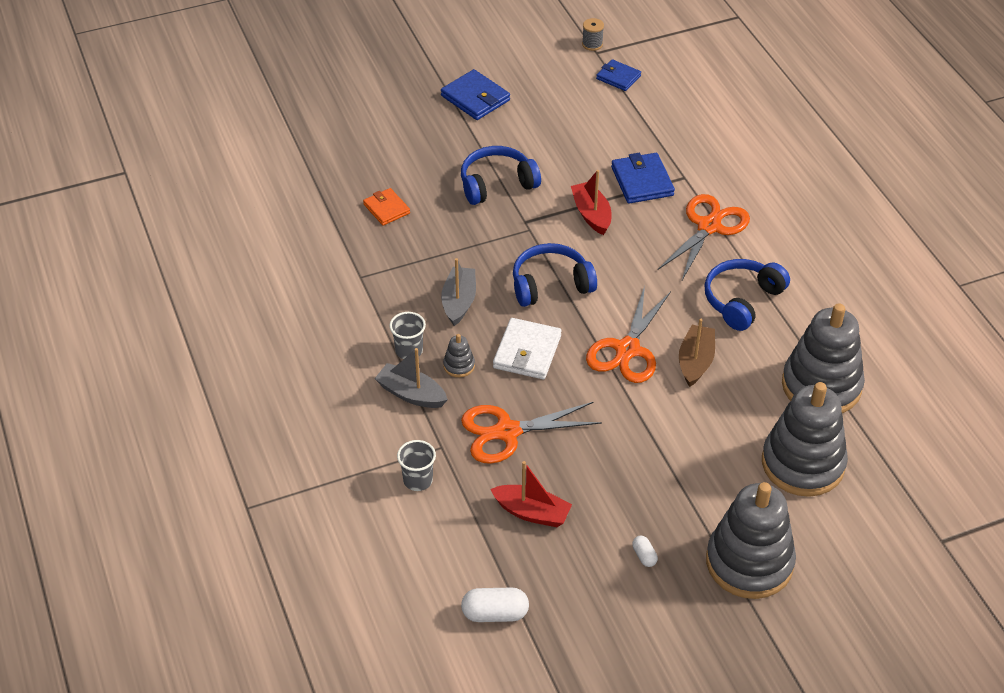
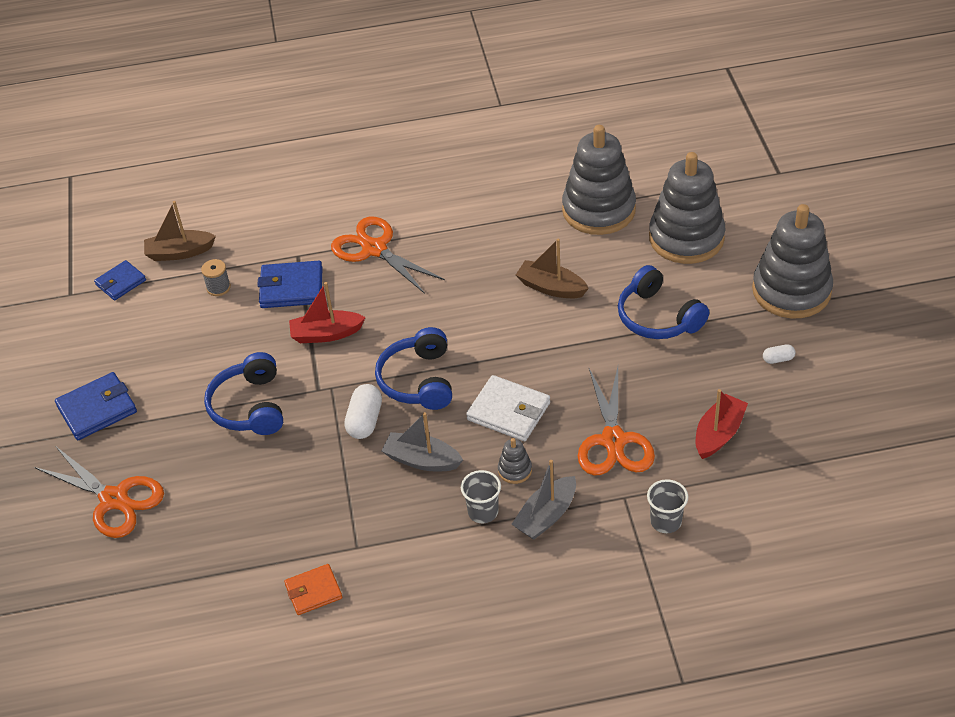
camera: 75 degrees left, 0 degrees up
(386, 209) = (253, 512): orange wallet -> orange wallet (313, 591)
(495, 613) = (837, 477): white capsule -> white capsule (365, 421)
(592, 44) = (54, 296): grey spool -> grey spool (218, 288)
(627, 350) = (524, 334): orange scissors -> orange scissors (114, 499)
(665, 103) = (179, 252): none -> brown boat
(742, 300) = (480, 243): blue headphones -> blue headphones (657, 317)

